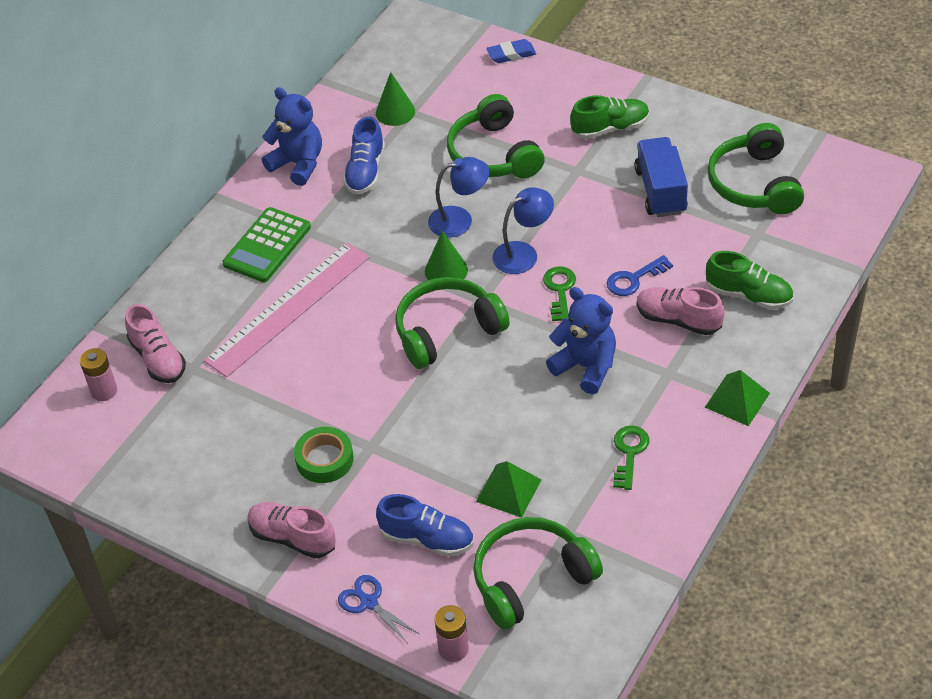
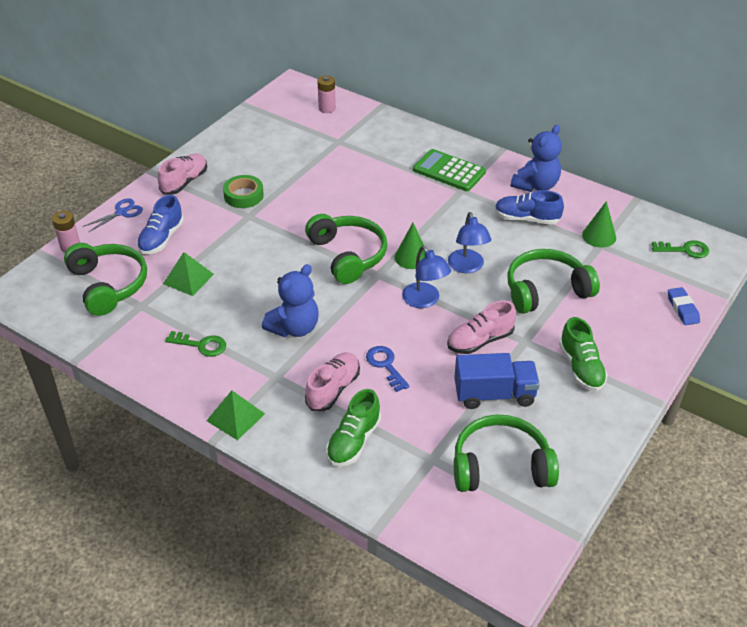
camera: 90 degrees right, 5 degrees down
(158, 358) = (349, 128): pink shoe -> pink shoe (480, 341)
(289, 308) = (385, 181): pink ruler -> none
(560, 290) = (380, 319): green key -> green key (684, 250)

